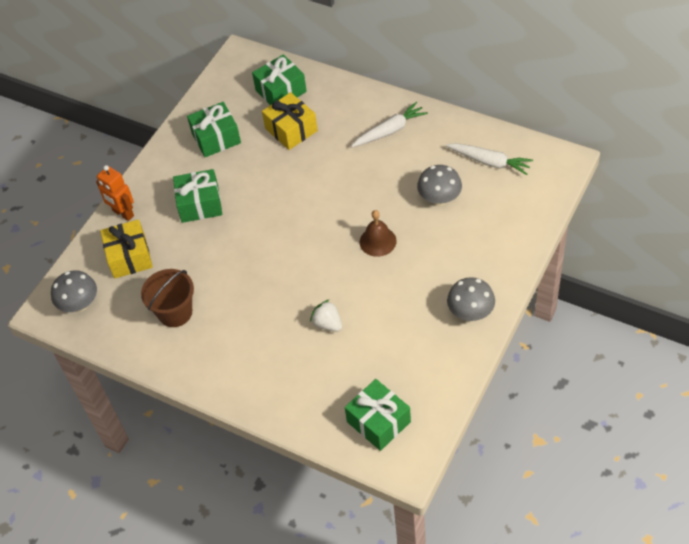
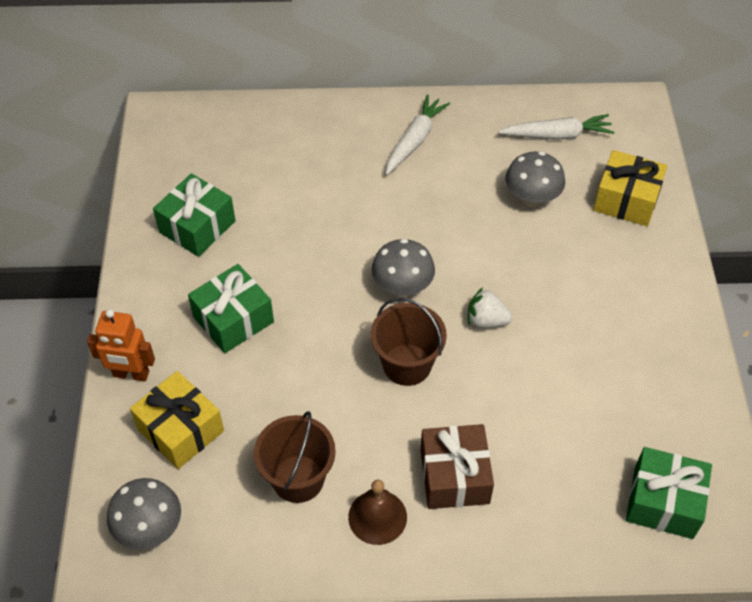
camera: 35 degrees left, 0 degrees up
(264, 350) = (454, 476): none -> brown gift
(281, 91) = (244, 139): green gift -> none
(282, 273) = (407, 364): none -> brown bucket
(291, 130) = (290, 181): yellow gift -> yellow gift (626, 200)
(327, 324) = (510, 405): white strawberry -> white strawberry (486, 320)
(378, 241) = (496, 276): brown bell -> brown bell (377, 517)
(470, 312) = (667, 317): grey mushroom -> grey mushroom (402, 286)

